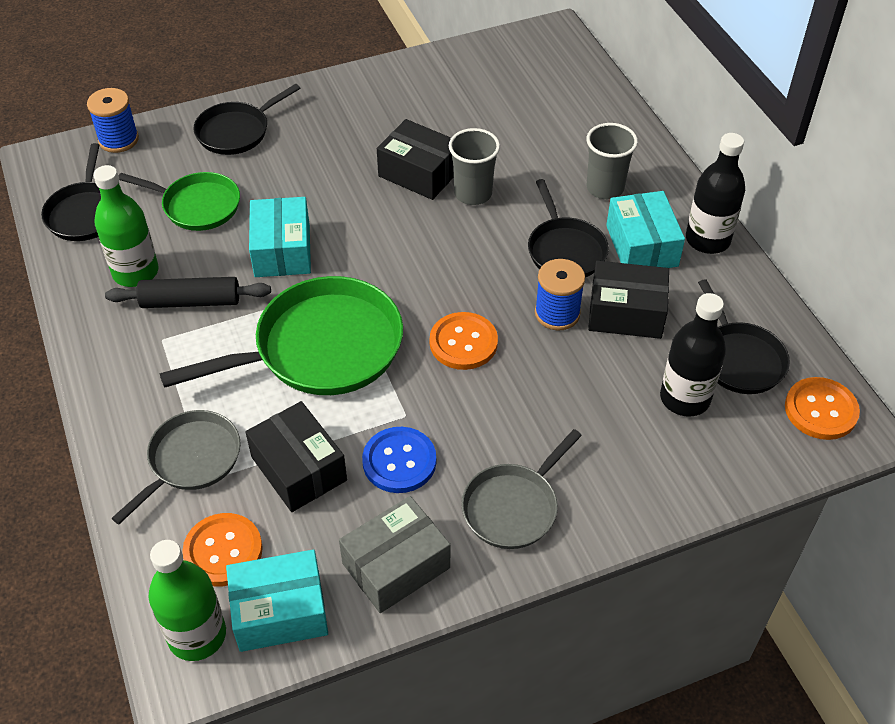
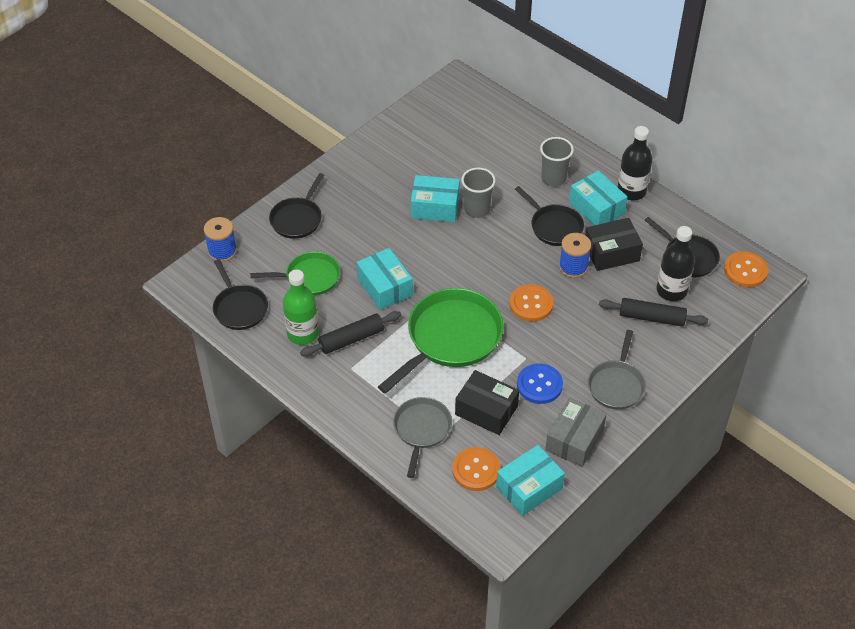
camera: 25 degrees left, 0 degrees up
(197, 635) = (493, 517): green bottle -> none
(419, 173) = (435, 207): black box -> turquoise box
(630, 427) = (651, 318): none -> black rolling pin

